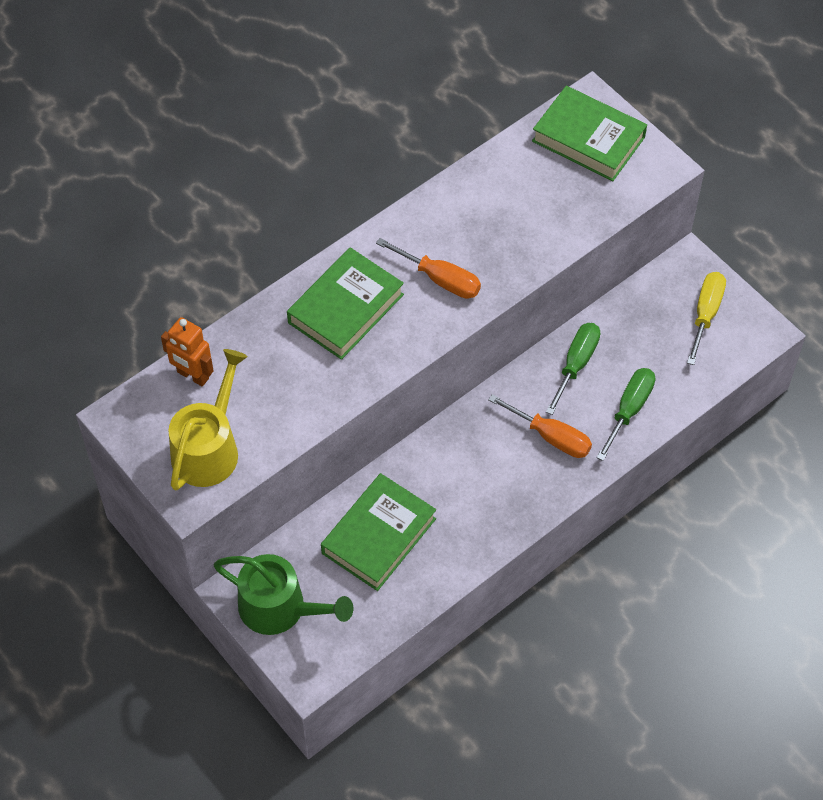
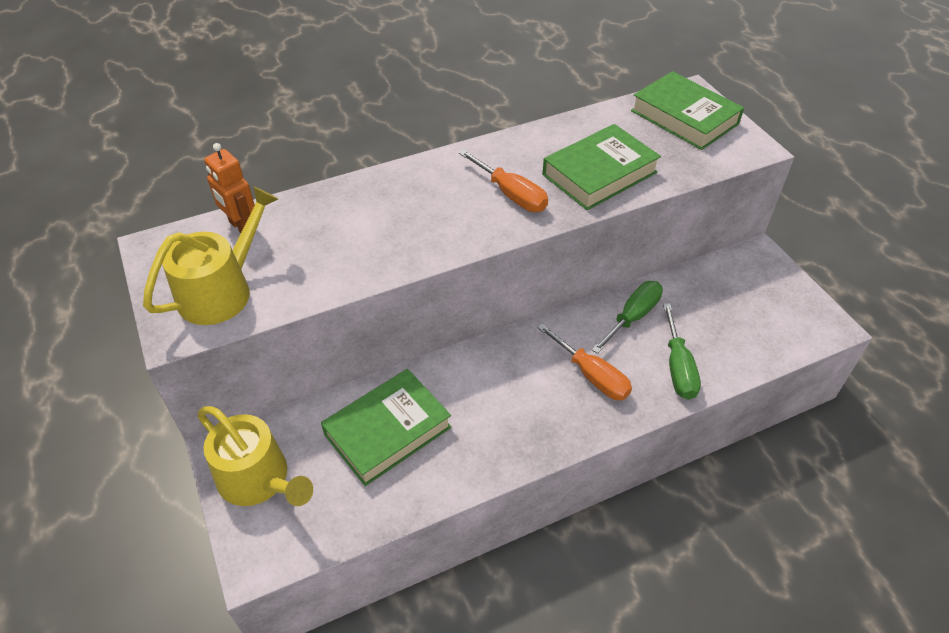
camera: 15 degrees right, 10 degrees down
(279, 608) = (258, 479): green watering can -> yellow watering can
(346, 308) = (412, 201): green book -> green book (599, 173)
(629, 410) = (678, 367): green screwdriver -> green screwdriver turned 135 degrees clockwise
(706, 314) = (770, 299): yellow screwdriver -> none

